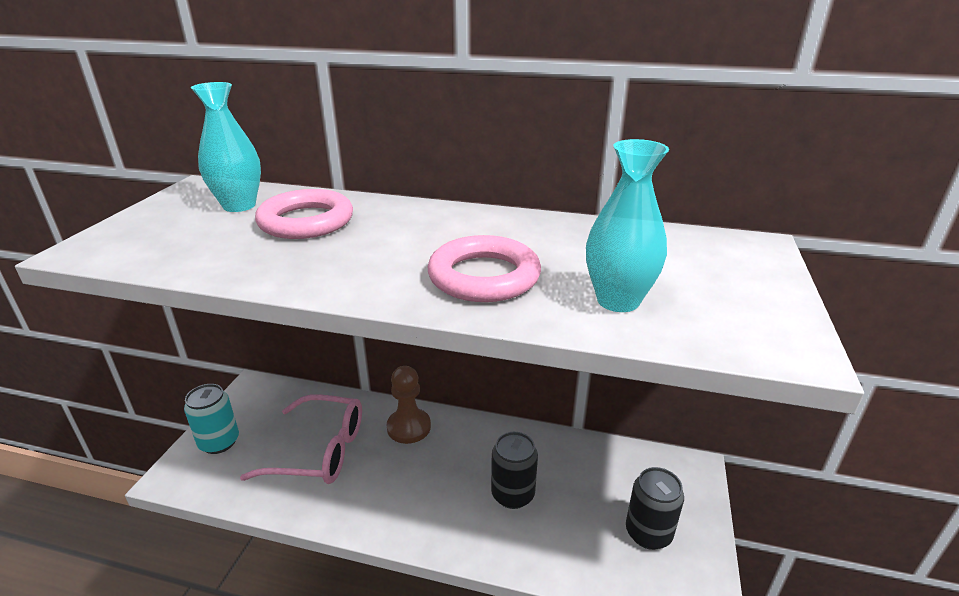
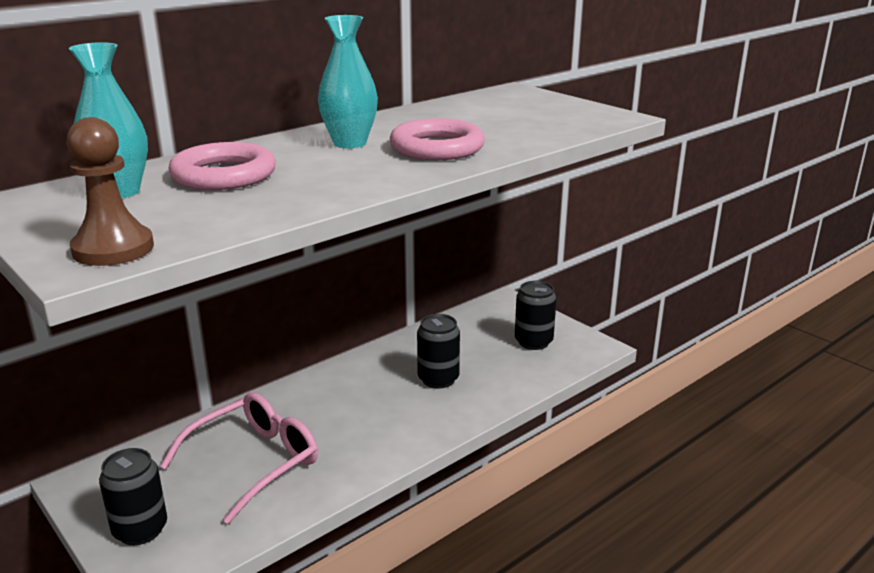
camera: 55 degrees left, 5 degrees down
(219, 442) = (140, 530): turquoise can -> black can
(409, 427) = (297, 400): brown pawn -> brown pawn (113, 249)
(618, 301) = (523, 129): turquoise vase -> turquoise vase (350, 143)

